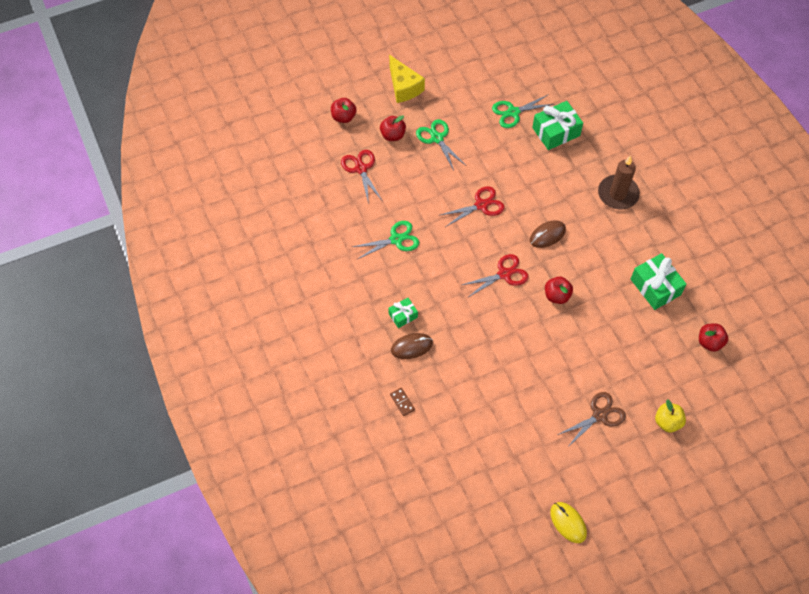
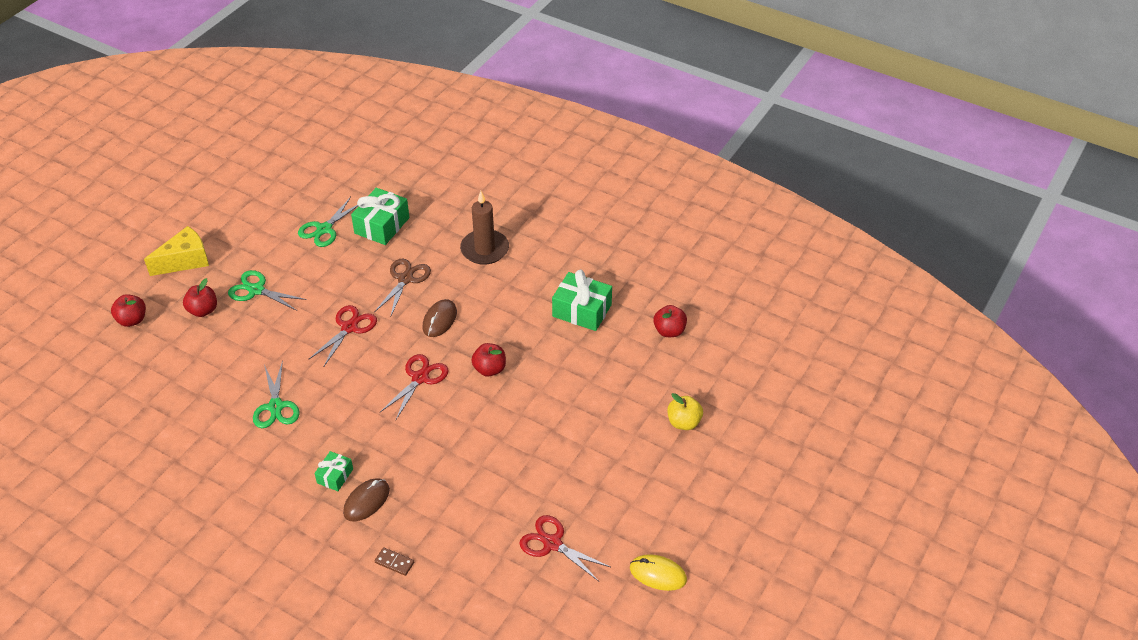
camera: 35 degrees left, 15 degrees down
(361, 169) = (187, 359): red scissors -> red scissors (552, 543)
(396, 239) = (276, 406): green scissors -> green scissors turned 135 degrees clockwise
(404, 87) = (185, 260): yellow cheese -> yellow cheese turned 60 degrees counterclockwise
(599, 415) = (614, 454): brown scissors -> brown scissors (405, 279)

